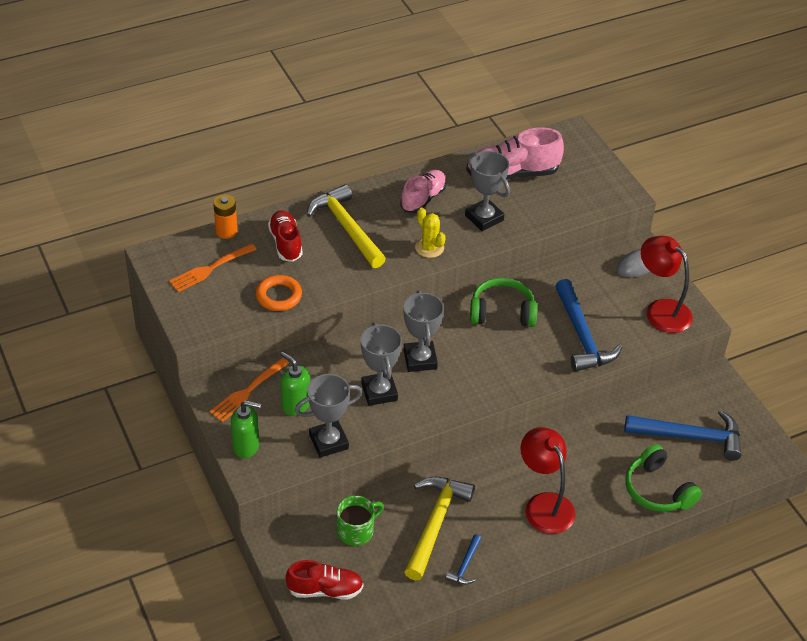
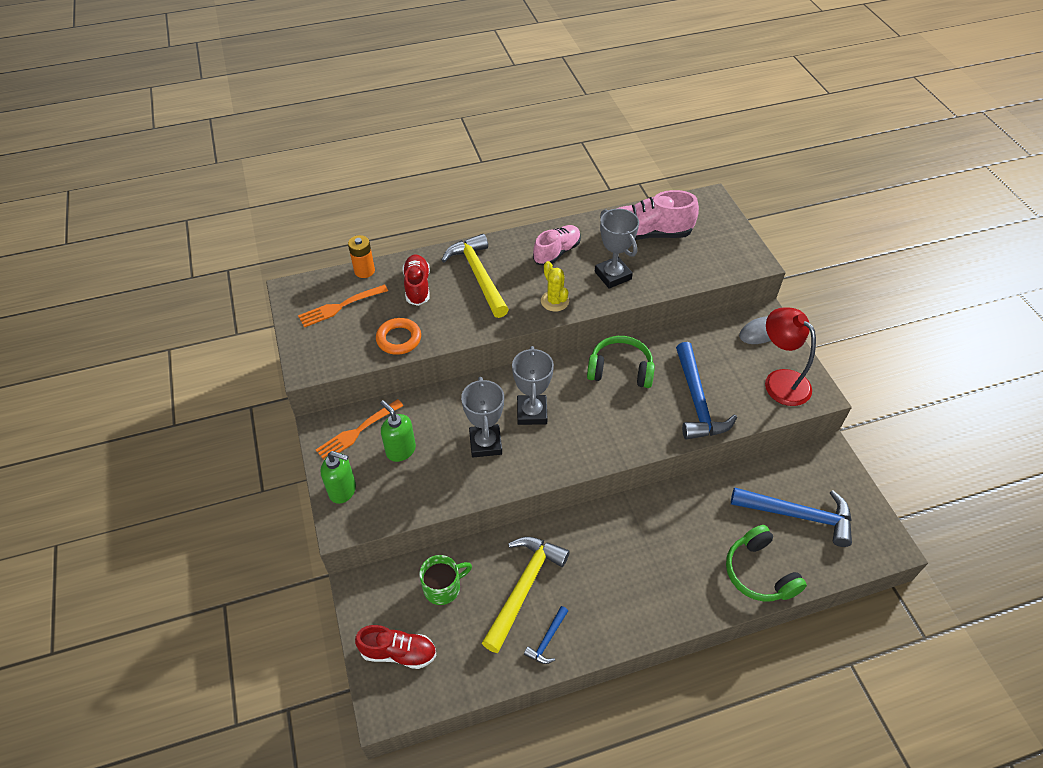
camera: 10 degrees right, 5 degrees up
(328, 442) = (425, 493): grey trophy -> none
(544, 504) = (639, 577): red lamp -> none

